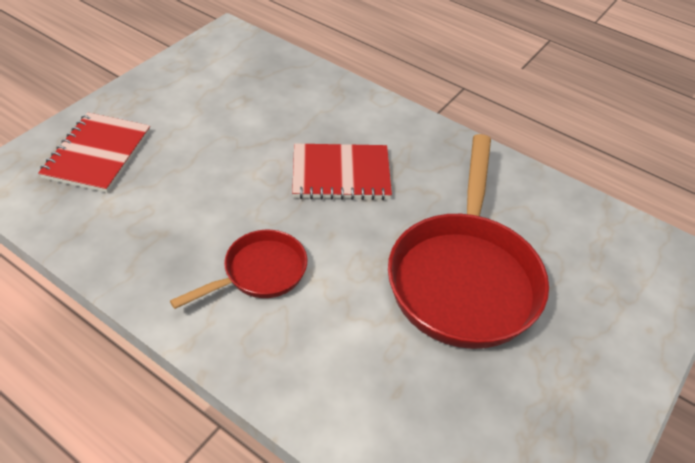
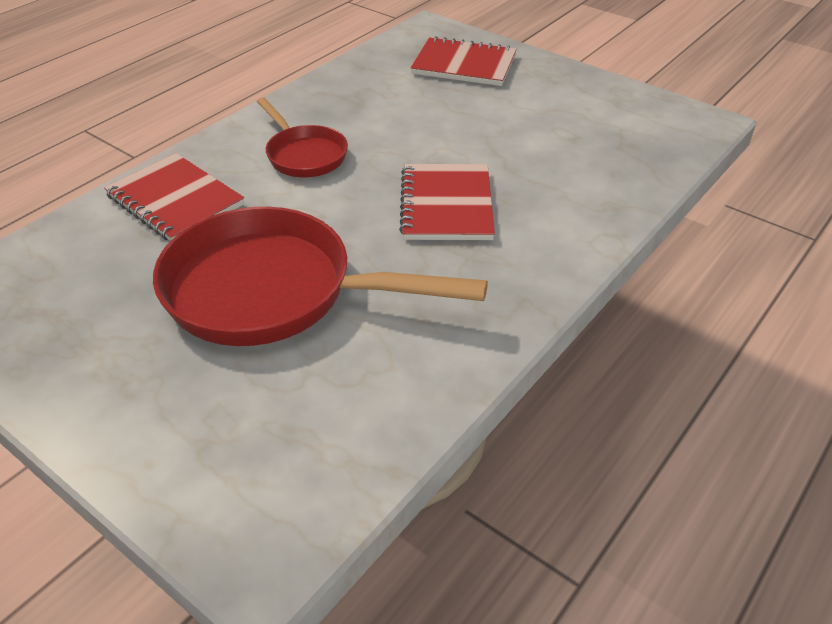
camera: 95 degrees right, 5 degrees down
(341, 374) = (175, 200): none -> red notebook

